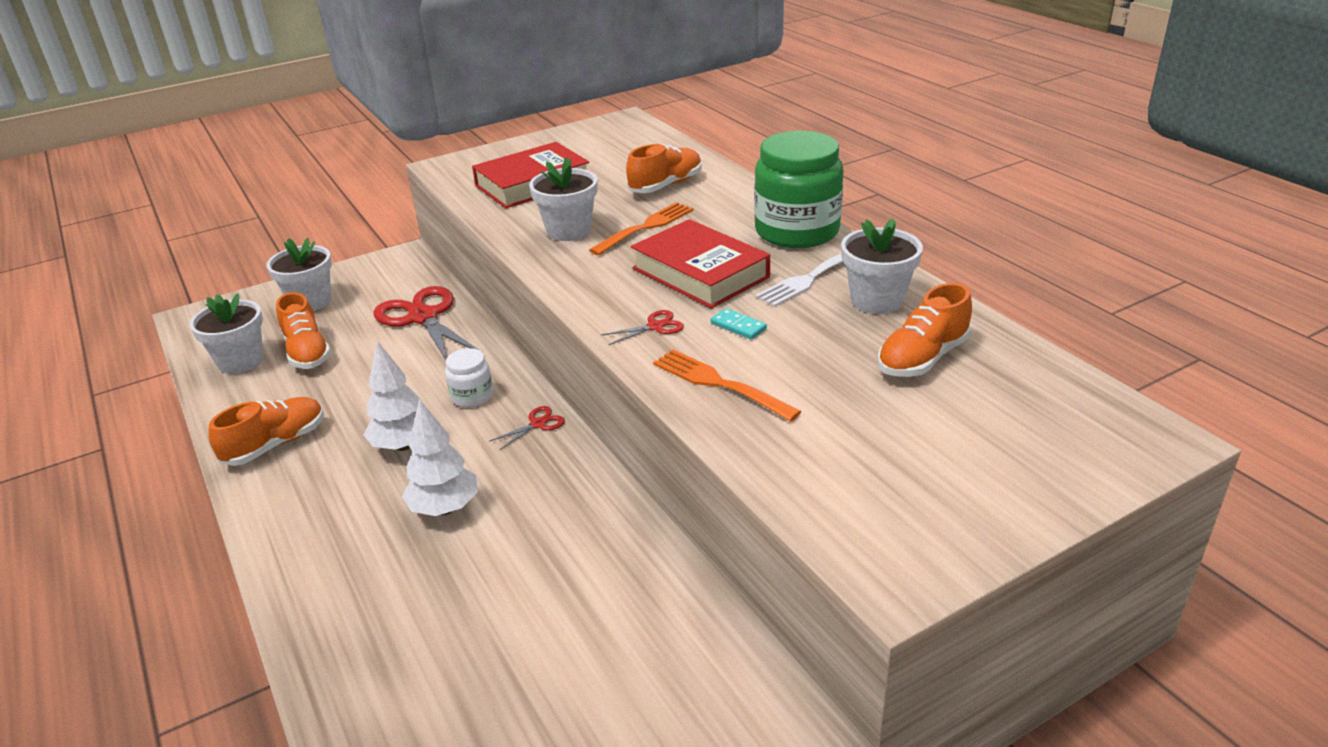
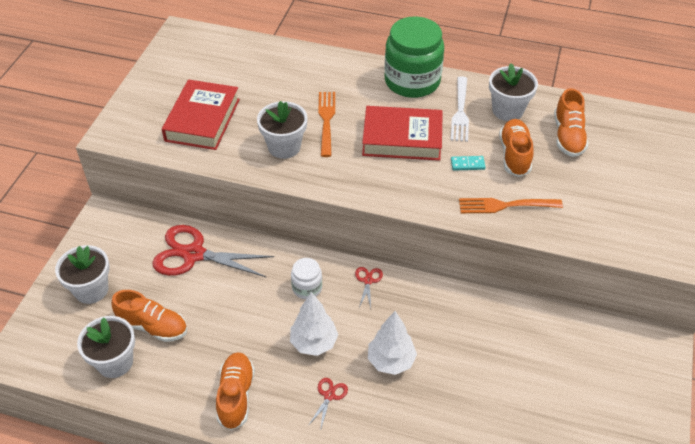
camera: 45 degrees left, 15 degrees up
(655, 326) = (429, 188): red scissors -> red scissors (329, 396)
(666, 185) = (291, 80): orange shoe -> orange shoe (514, 155)

